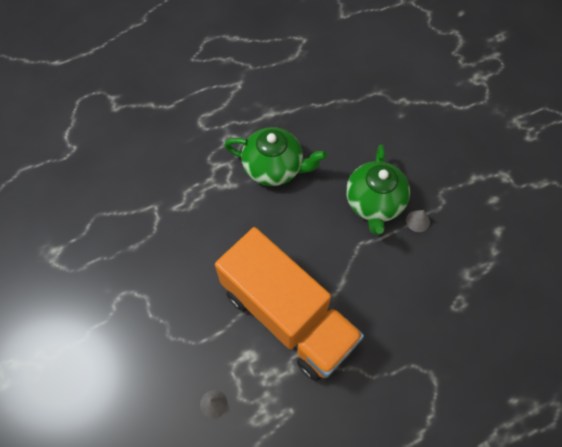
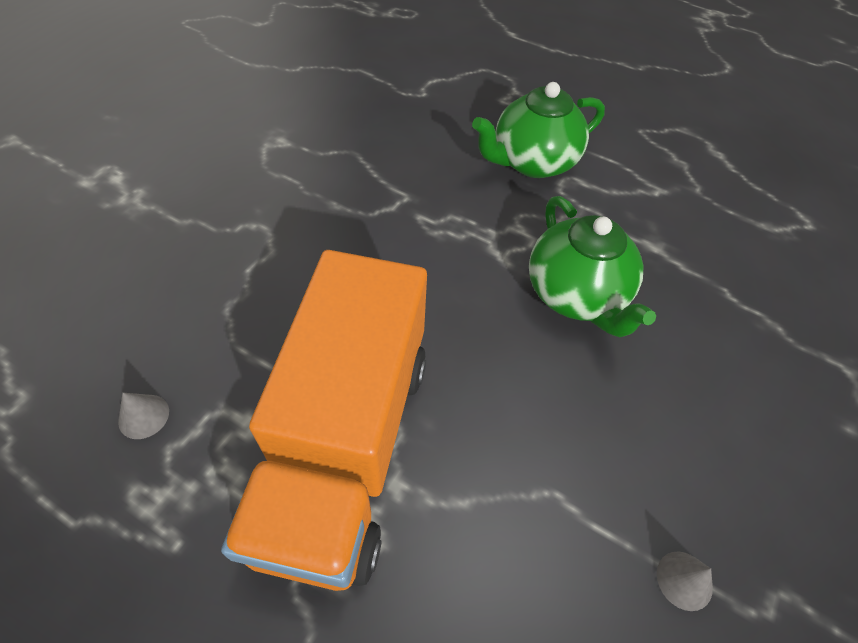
camera: 55 degrees right, 10 degrees down
(374, 203) = (648, 476): green teapot -> green teapot (532, 162)

